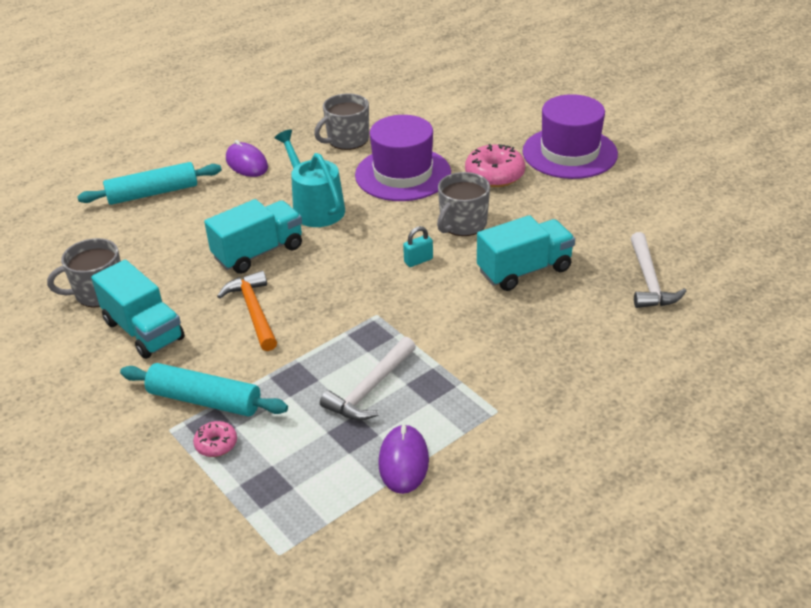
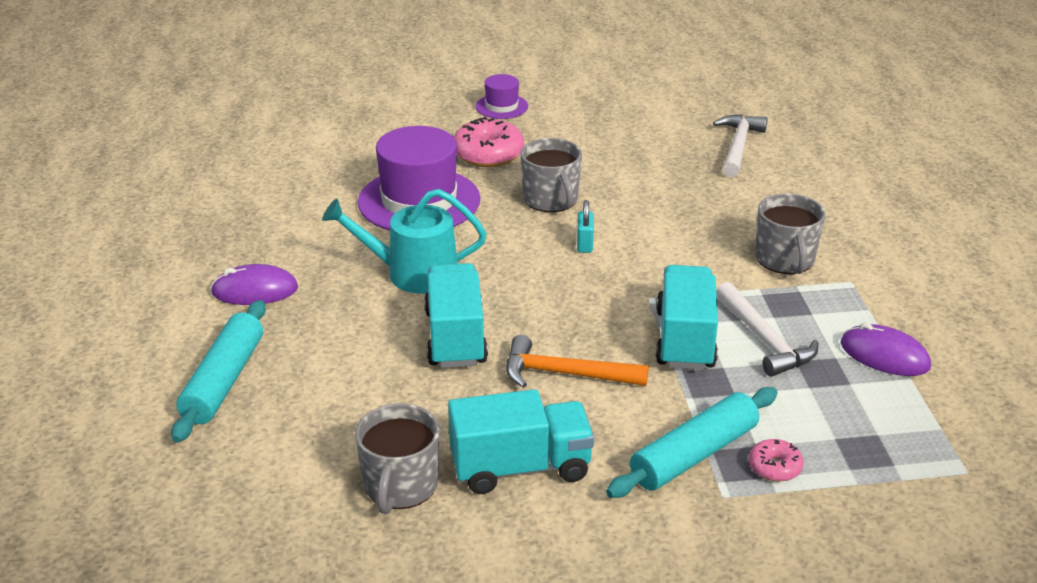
camera: 60 degrees left, 5 degrees down
(347, 140) = (303, 210): grey mug -> grey mug (785, 259)
(524, 270) = (661, 195): turquoise truck -> turquoise truck (685, 339)
(569, 153) = (501, 106): purple hat -> purple hat, size x0.49
(649, 281) = (738, 146): white hammer -> white hammer turned 105 degrees counterclockwise

